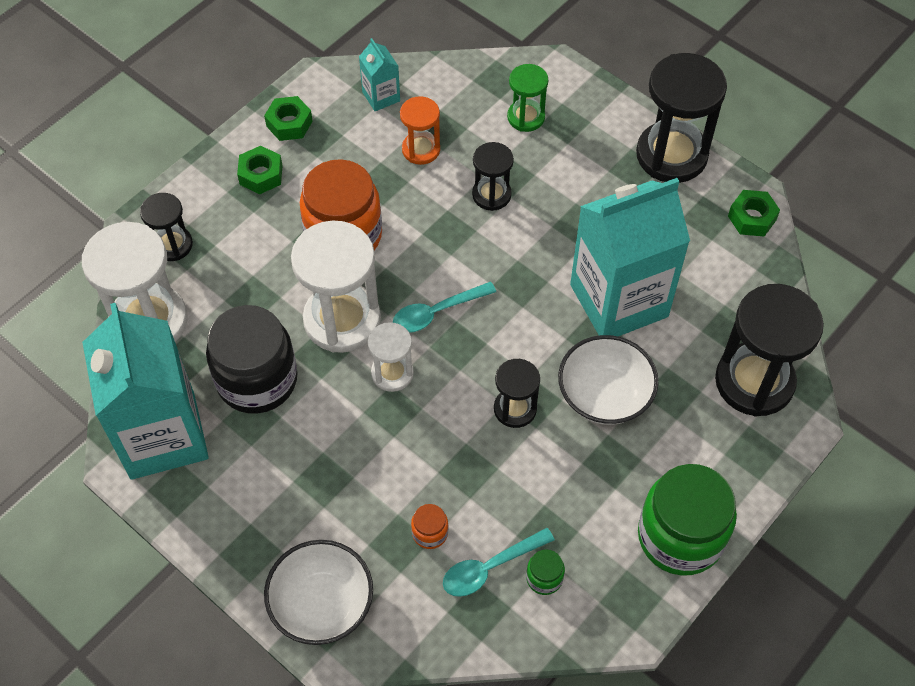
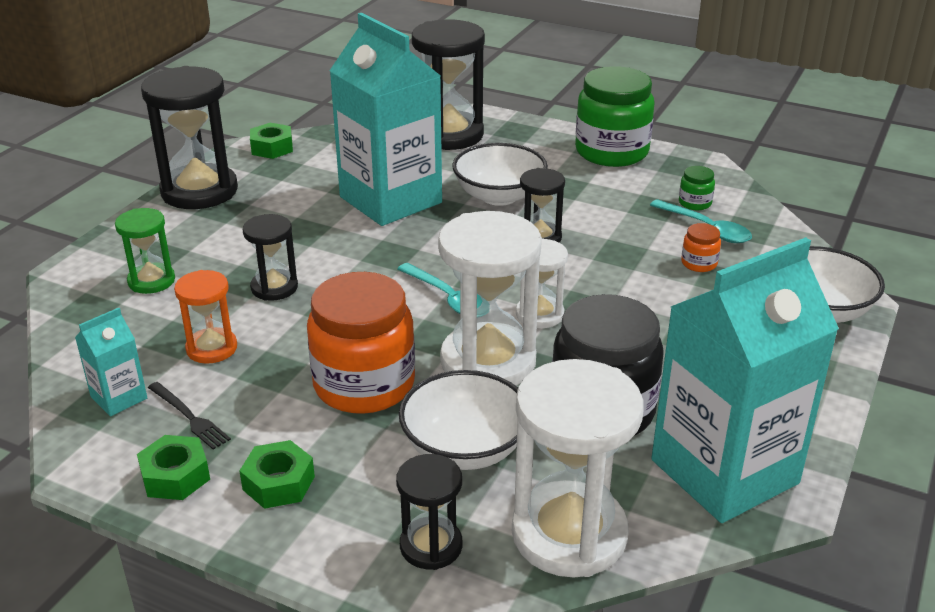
camera: 105 degrees left, 25 degrees down
(251, 282) = (465, 448): none -> white bowl
(346, 133) = (189, 417): none -> black fork

